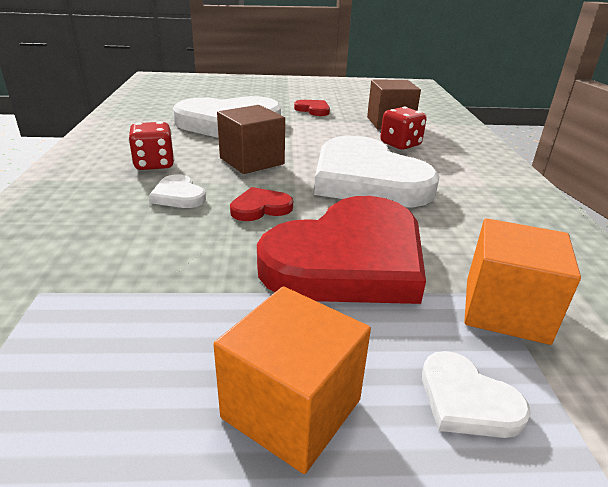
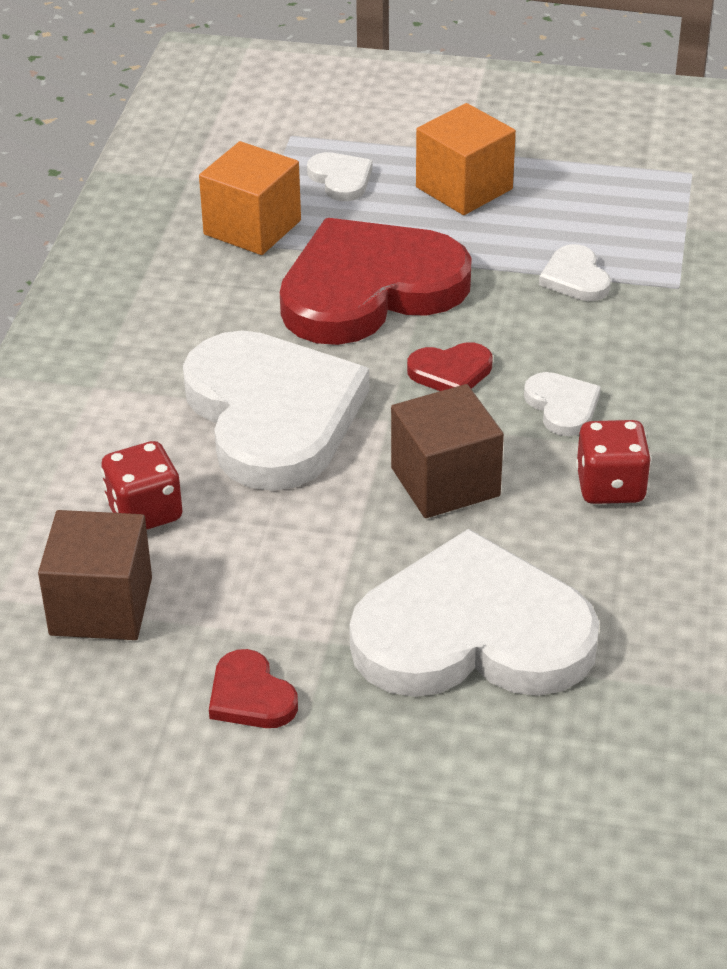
camera: 165 degrees left, 10 degrees up
(150, 290) = (575, 278): none -> white heart

